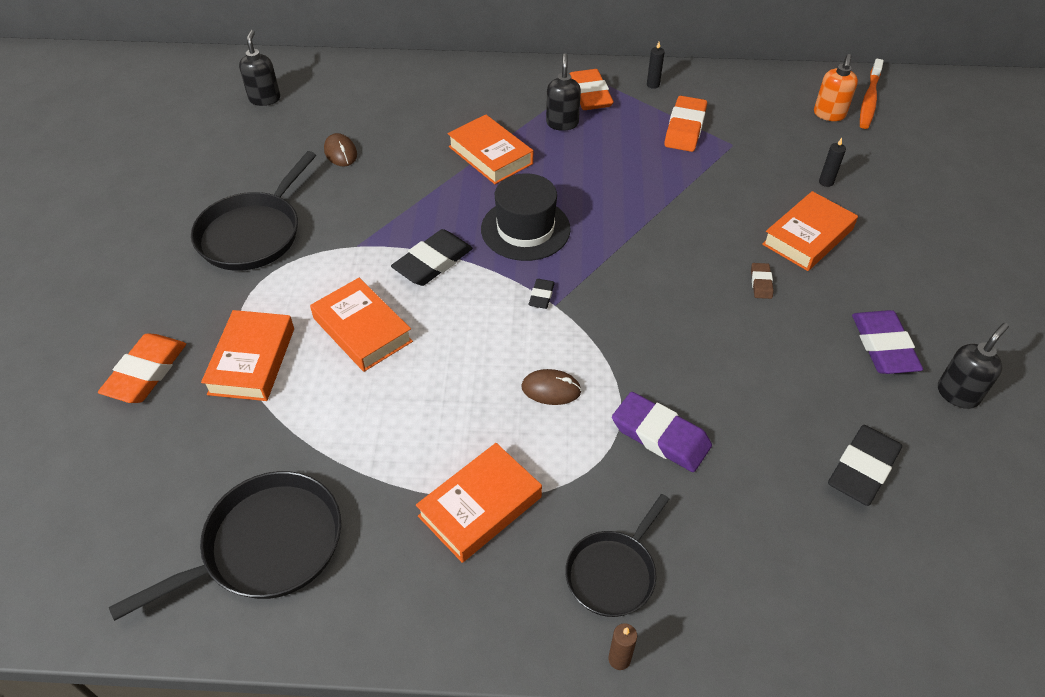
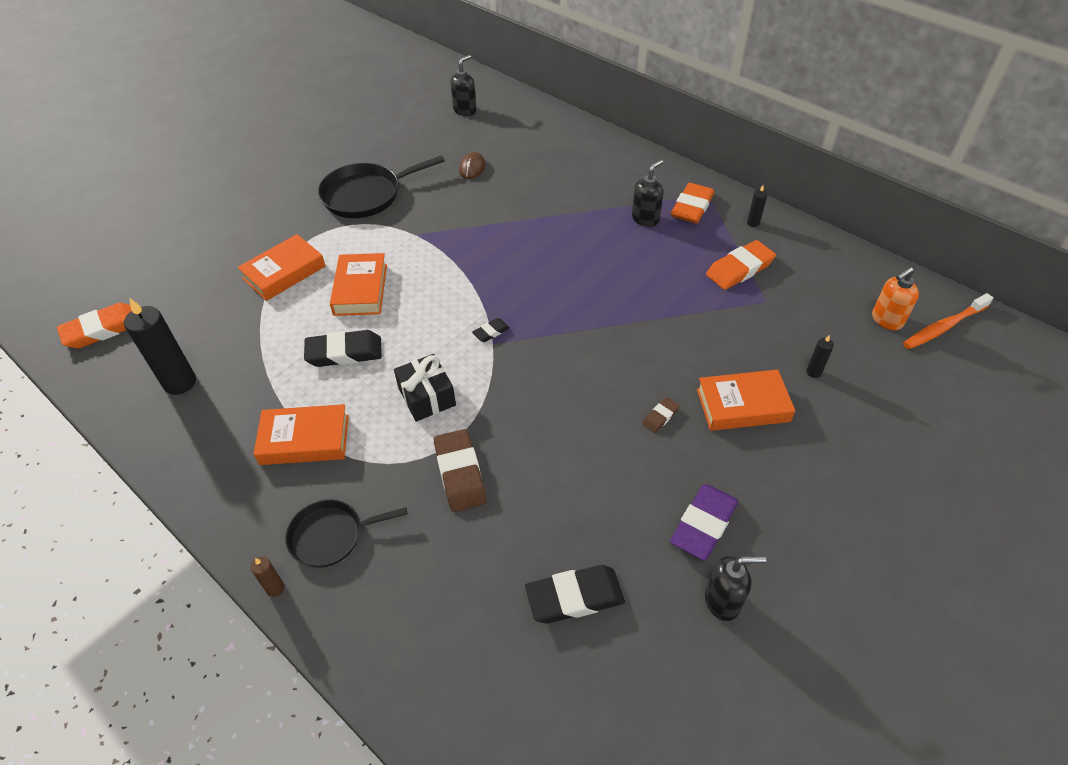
camera: 40 degrees right, 0 degrees up
(146, 372) = (228, 247): orange eraser -> orange eraser (102, 330)
(267, 545) = (180, 383): black pan -> black candle
(433, 262) = (448, 270): black eraser -> black eraser (344, 352)
(490, 155) = (567, 217): orange book -> none
(525, 229) = (532, 281): black hat -> none
(551, 389) = (426, 396): brown mouse -> black gift
(660, 436) = (460, 473): purple eraser -> brown eraser

